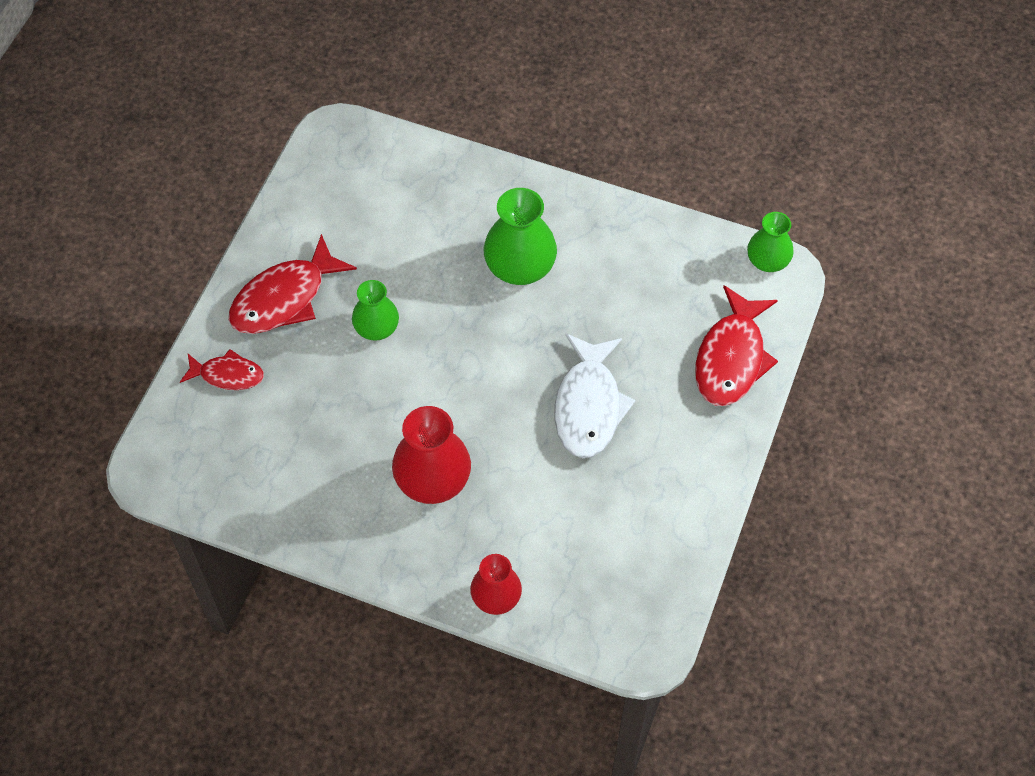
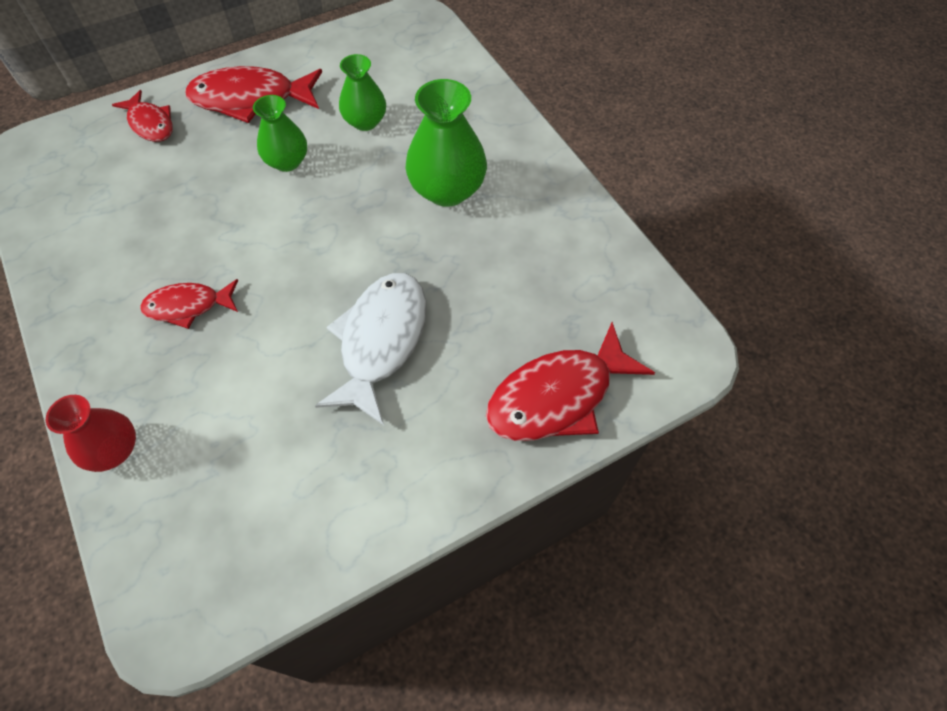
camera: 40 degrees right, 0 degrees up
(433, 480) = (188, 306): red vase -> red fish
(589, 406) = (380, 341): white fish -> white fish turned 150 degrees clockwise
(767, 261) = (682, 332): green vase -> green vase (365, 121)

